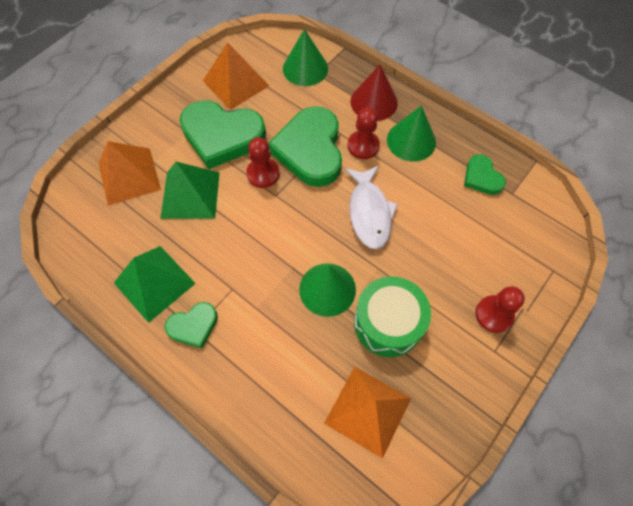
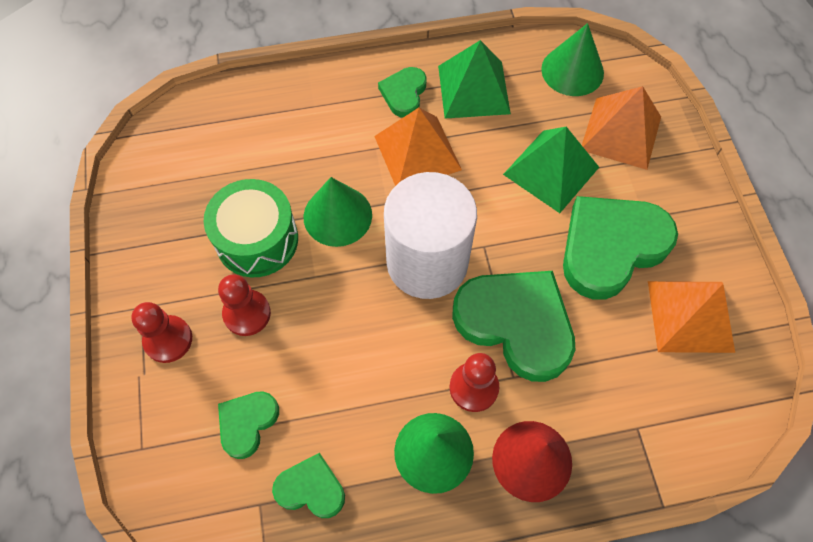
camera: 130 degrees right, 0 degrees up
(263, 174) = (522, 252): red pawn -> red pawn (247, 313)
(305, 68) = (658, 419): green cone -> green cone (572, 71)
(313, 216) = (427, 262): none -> white cylinder
(368, 410) = (208, 166): orange pyramid -> orange pyramid (417, 153)
(369, 213) = (381, 319): white fish -> none
(487, 231) = (247, 423): none -> green heart

